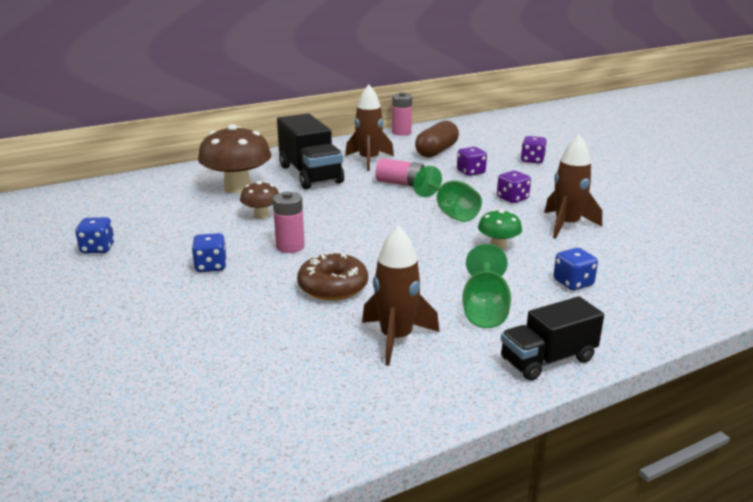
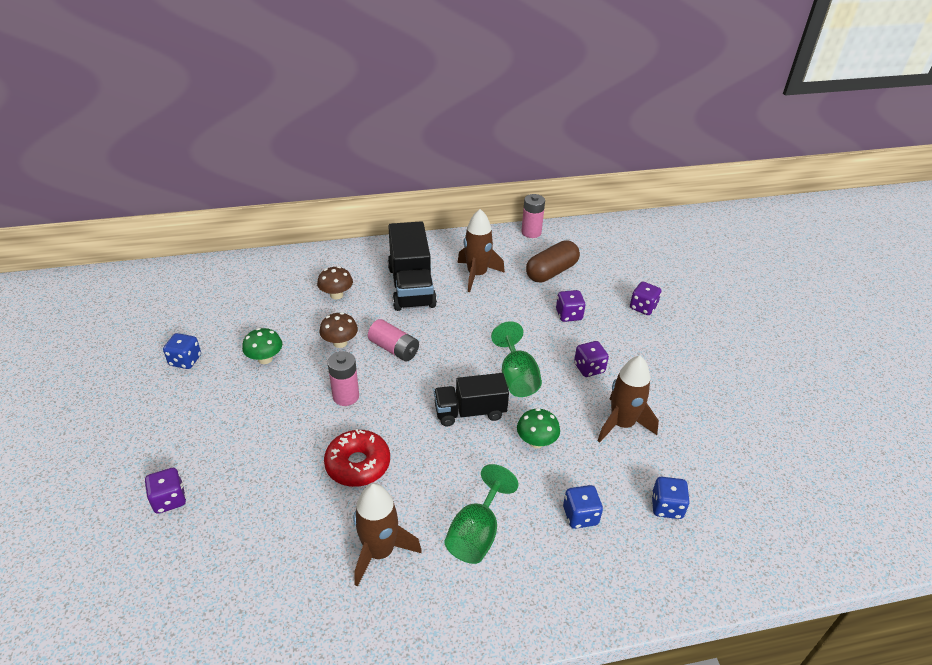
camera: 15 degrees right, 15 degrees up
(137, 343) = (169, 500): none -> purple dice
(187, 235) = (265, 359): none -> green mushroom
(211, 266) = (267, 409): blue dice -> blue dice (666, 507)
(237, 188) = (336, 295): brown mushroom -> brown mushroom, size x0.51
(333, 287) = (358, 464): brown donut -> red donut
(400, 183) = (490, 319): pink battery -> pink battery (394, 349)
(547, 359) = (499, 619): black truck -> black truck (470, 412)

